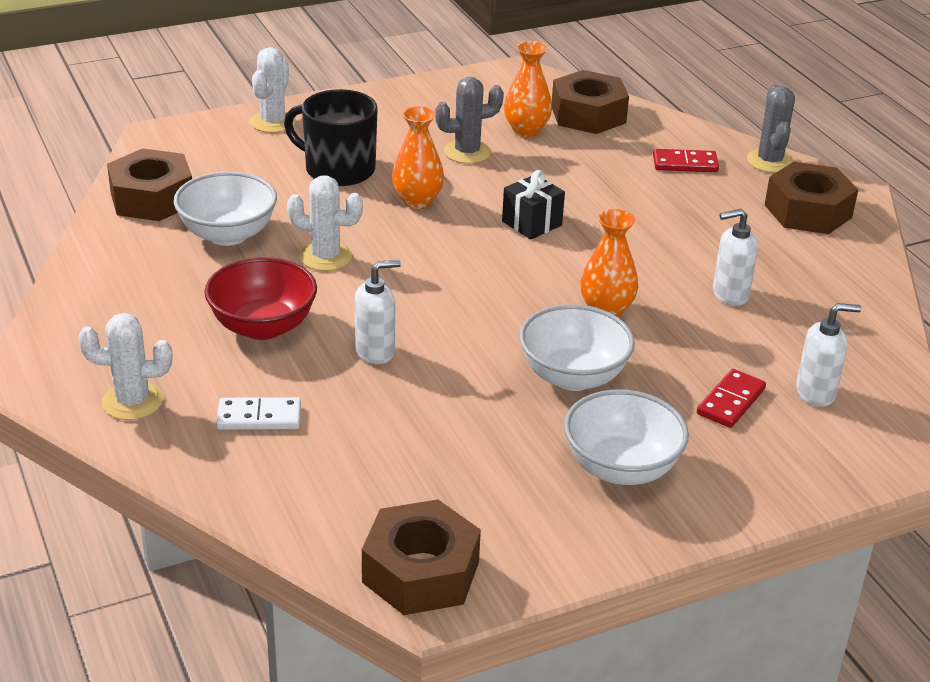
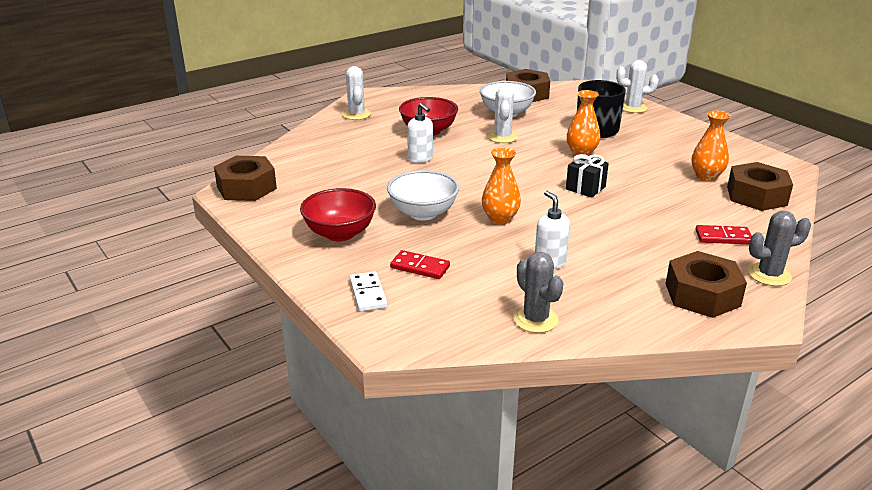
camera: 80 degrees right, 5 degrees down
(259, 417) = (354, 140): white domino -> white domino (368, 294)
(467, 152) = (655, 161): grey cactus -> grey cactus (535, 319)
(621, 468) = (340, 233): white bowl -> red bowl
(685, 164) = (723, 237): red domino -> red domino turned 75 degrees counterclockwise
(816, 393) = (444, 301): white soap dispenser -> none

